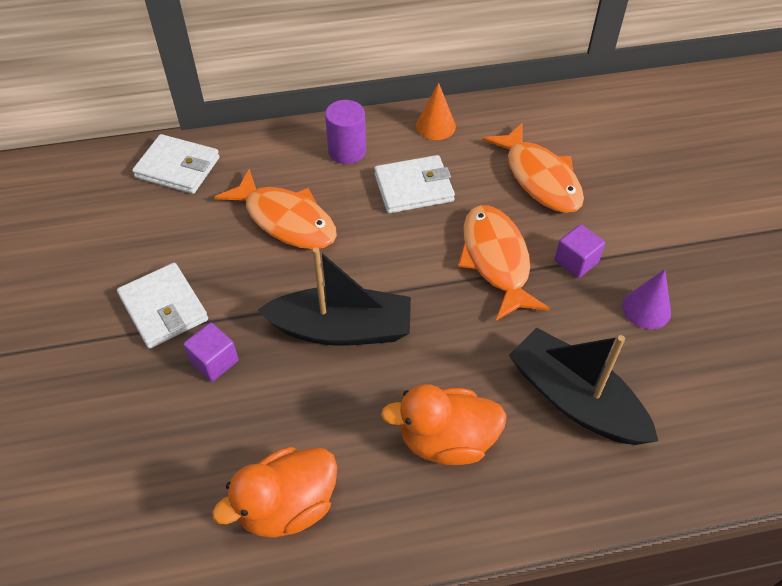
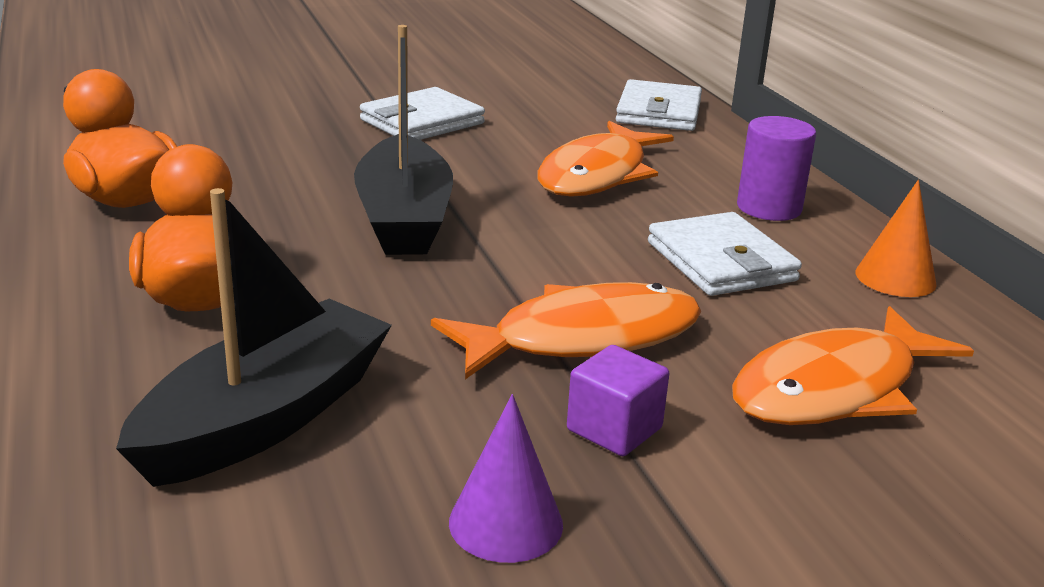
camera: 80 degrees right, 25 degrees down
(214, 361) = (343, 150): purple cube -> none

